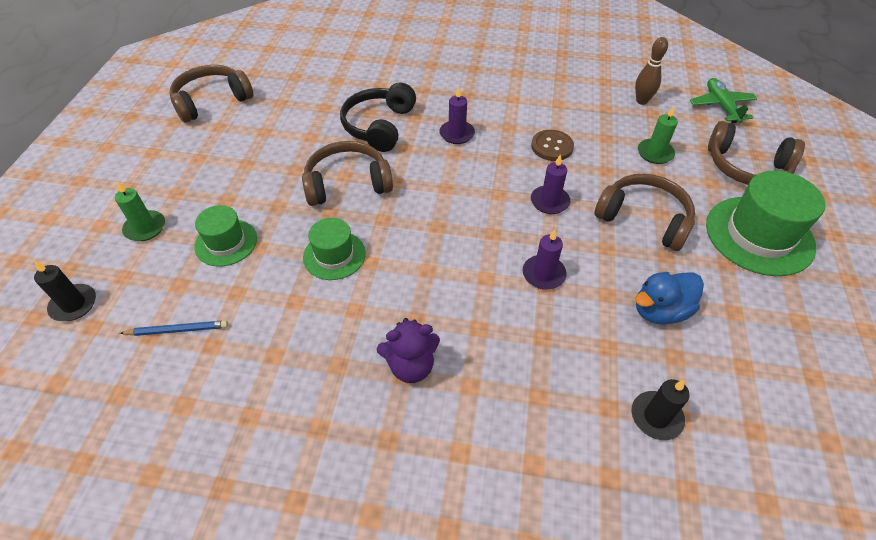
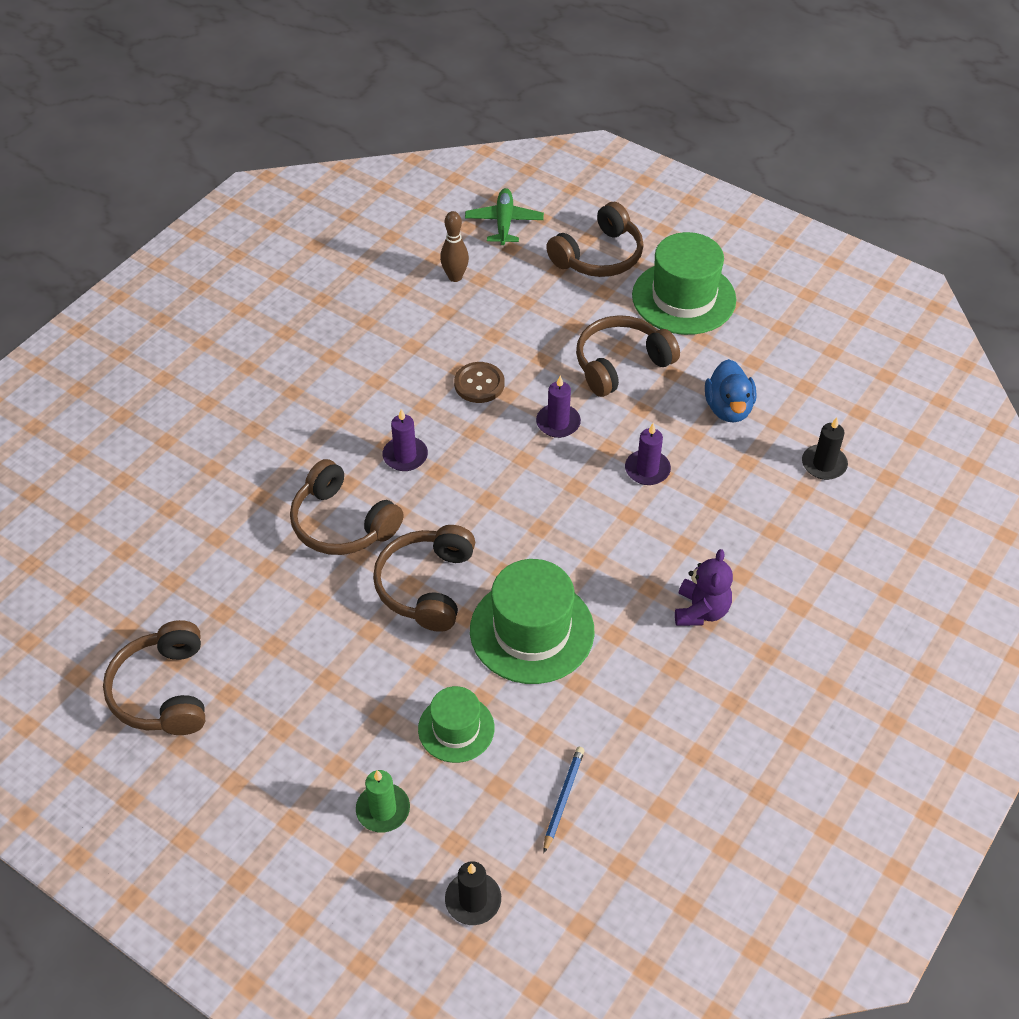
camera: 65 degrees left, 0 degrees up
(334, 255) = (532, 630): green hat -> green hat, size x1.71
(379, 126) = (342, 523): black headphones -> brown headphones
(655, 153) = (540, 309): green candle -> none
(721, 106) = (504, 223): green plane -> green plane turned 75 degrees clockwise

